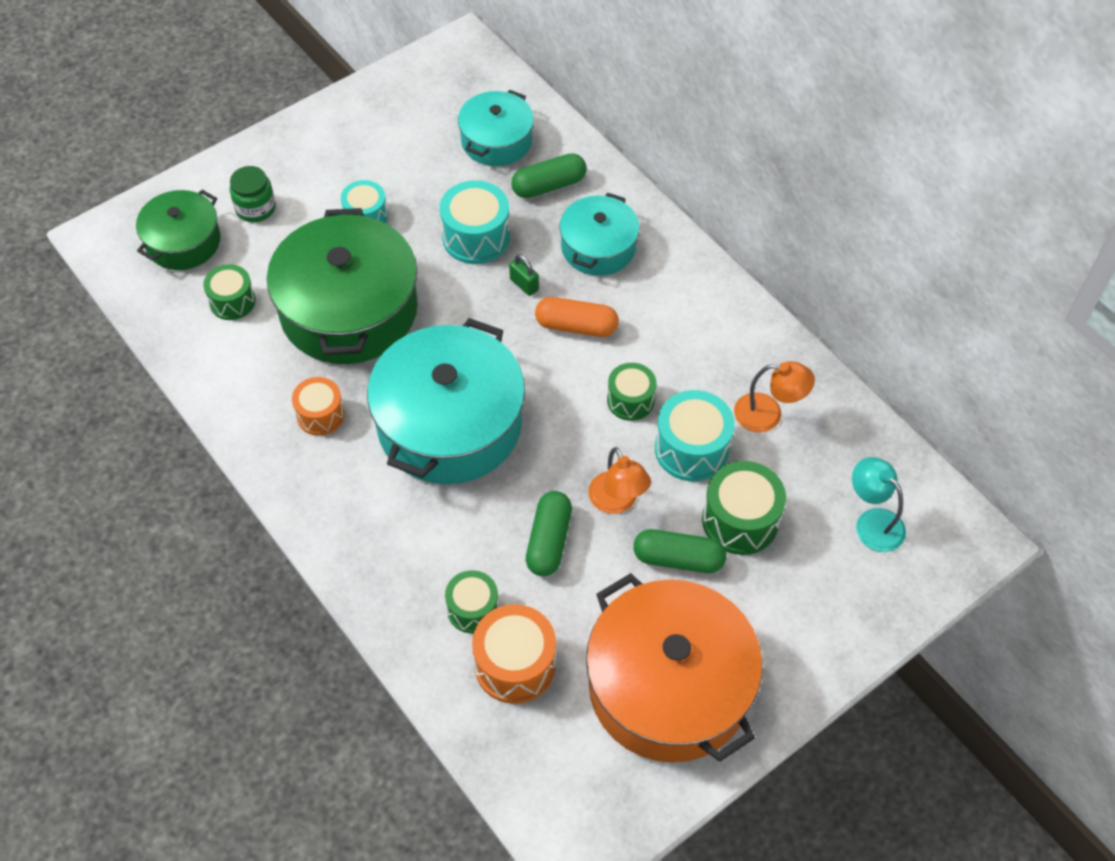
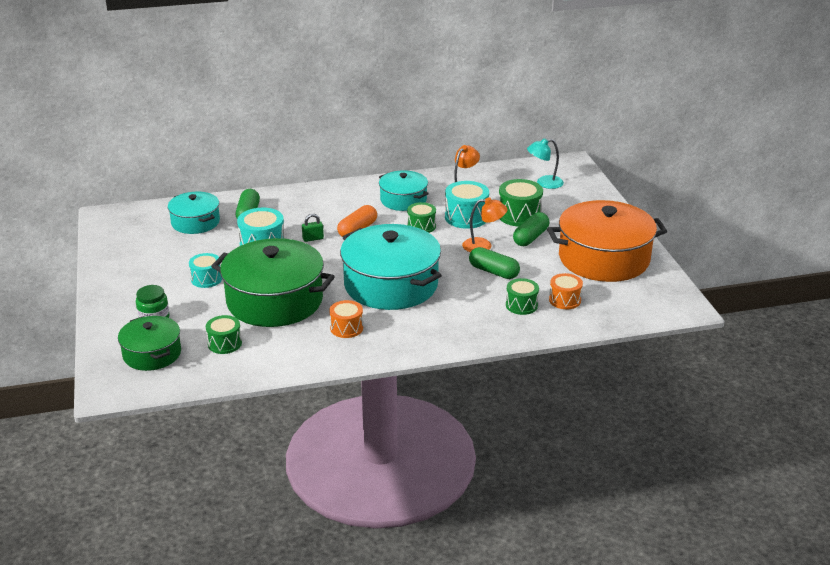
camera: 65 degrees left, 25 degrees down
(515, 665) = (565, 300): orange drum -> orange drum, size x0.65
(598, 247) = (309, 210): turquoise pot -> turquoise pot (403, 200)

